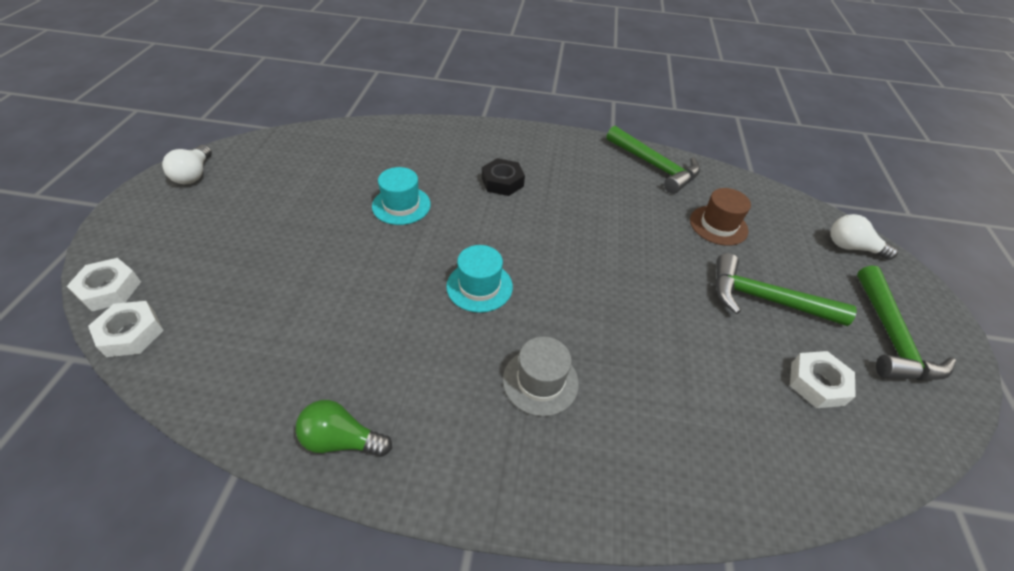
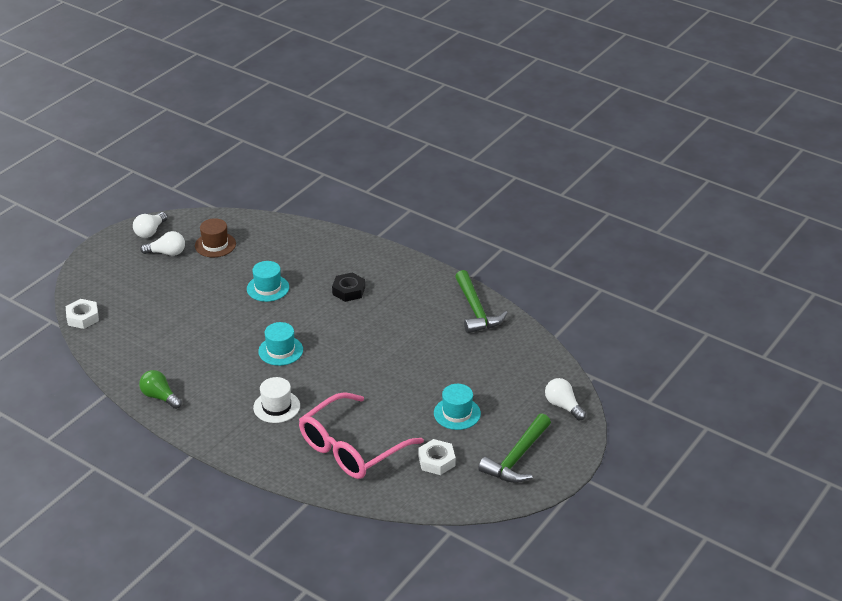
camera: 30 degrees right, 10 degrees down
(109, 289) = (79, 291): white nut -> none
(232, 196) = (167, 253): none -> white light bulb
(540, 381) = (276, 407): grey hat -> white hat
(699, 411) = (352, 448): none -> pink glasses
(718, 225) = (478, 363): brown hat -> brown hat (215, 245)
(765, 299) = (457, 413): green hammer -> turquoise hat

